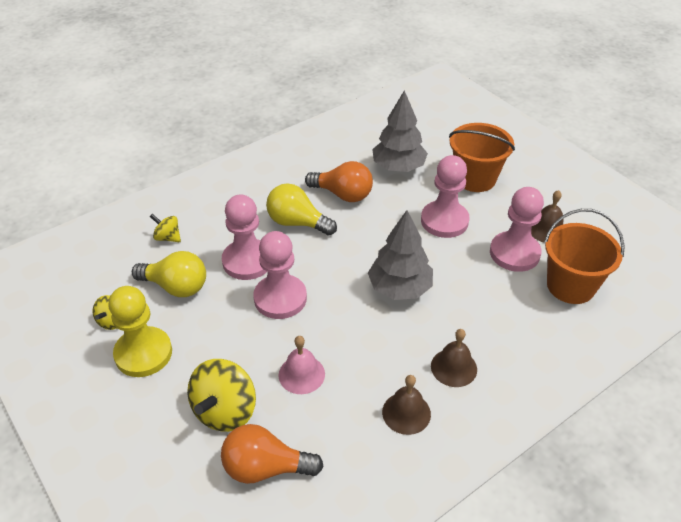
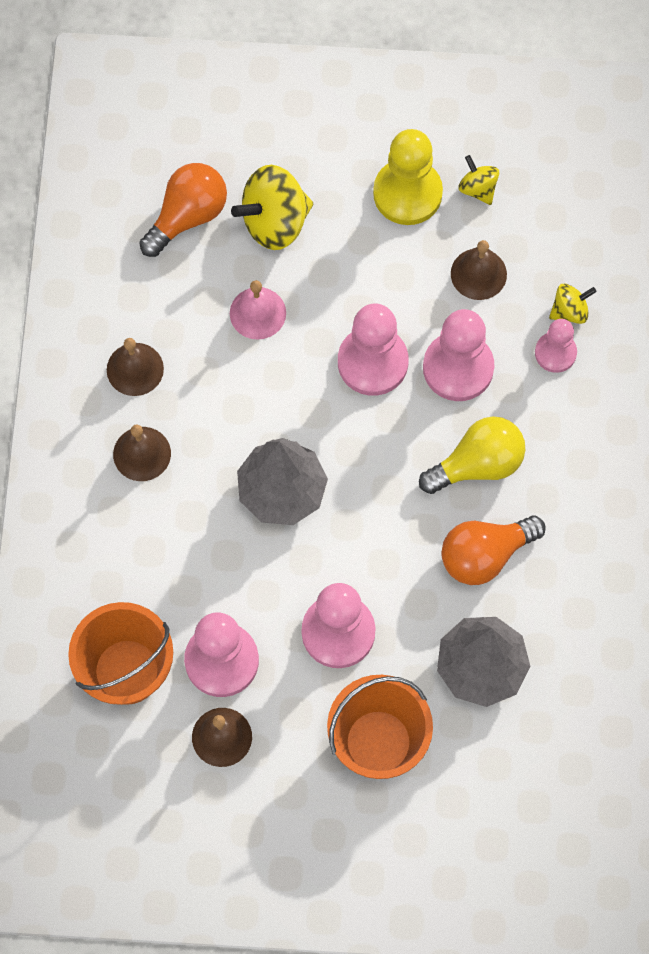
camera: 130 degrees right, 25 degrees up
(176, 287) = (478, 274): yellow light bulb -> brown bell
(200, 229) = (555, 353): none -> pink pawn
(225, 411) = (275, 222): yellow spinning top -> yellow spinning top turned 90 degrees counterclockwise

